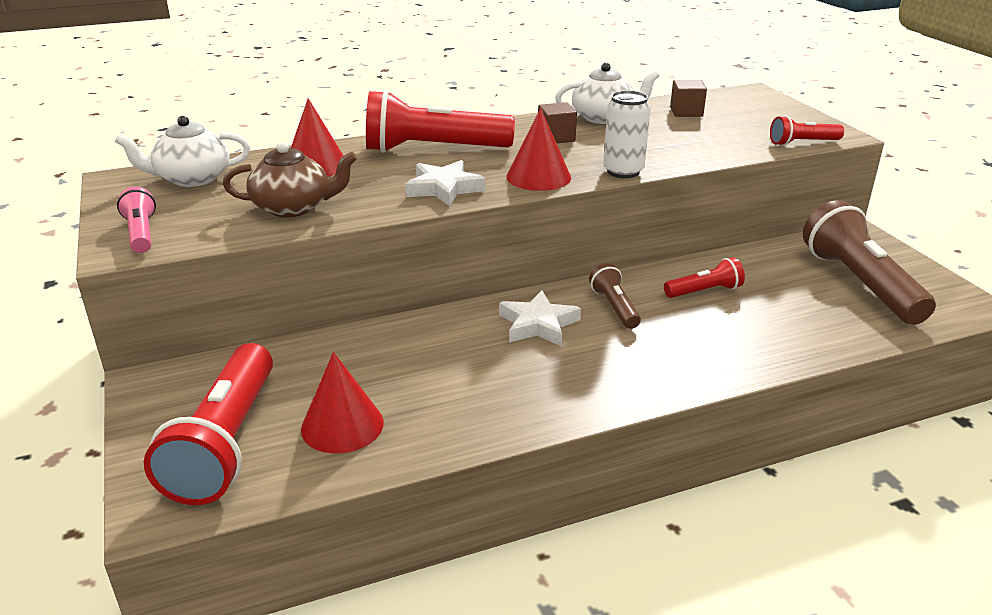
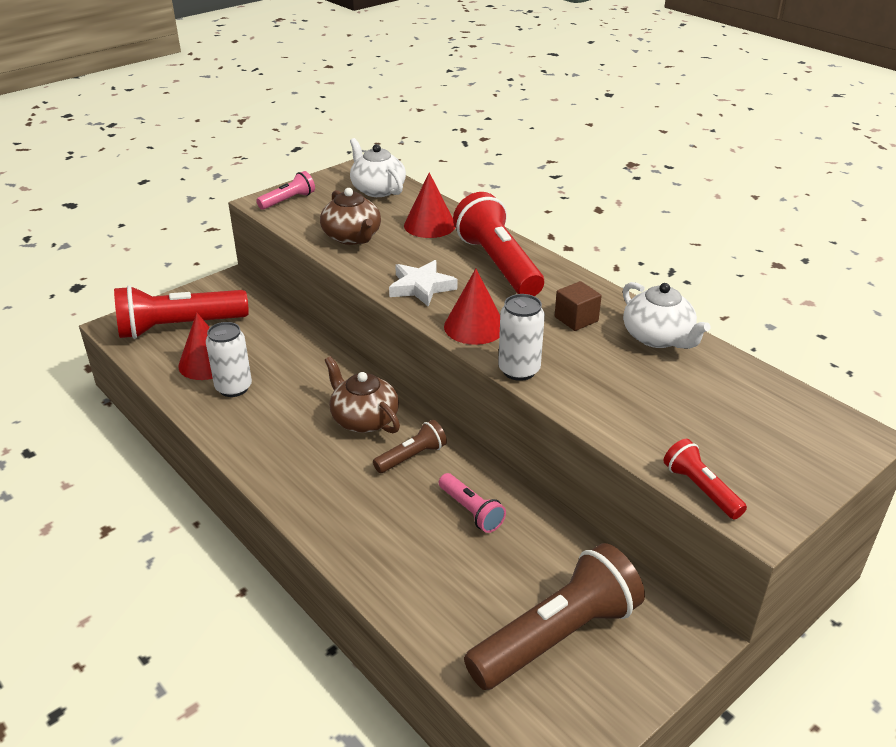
camera: 70 degrees right, 5 degrees up
(418, 408) = (234, 388): none -> white can
(538, 324) = (364, 419): white star -> brown teapot
(686, 112) = (728, 389): brown cube -> none
(704, 291) = (471, 511): red flashlight -> pink flashlight

